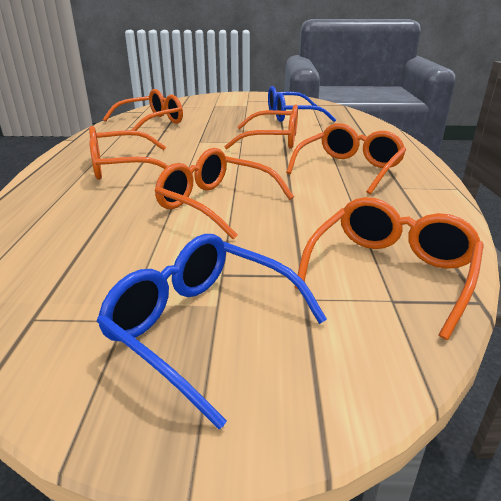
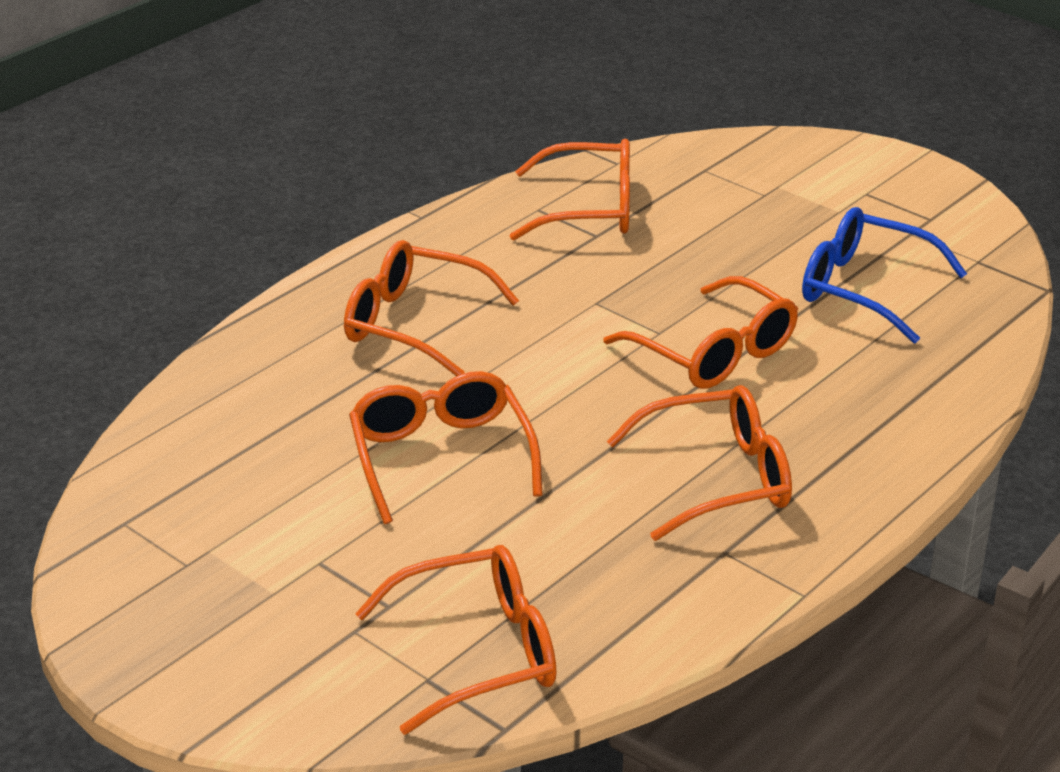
camera: 40 degrees right, 5 degrees up
(202, 327) = (236, 606): blue glasses -> none

